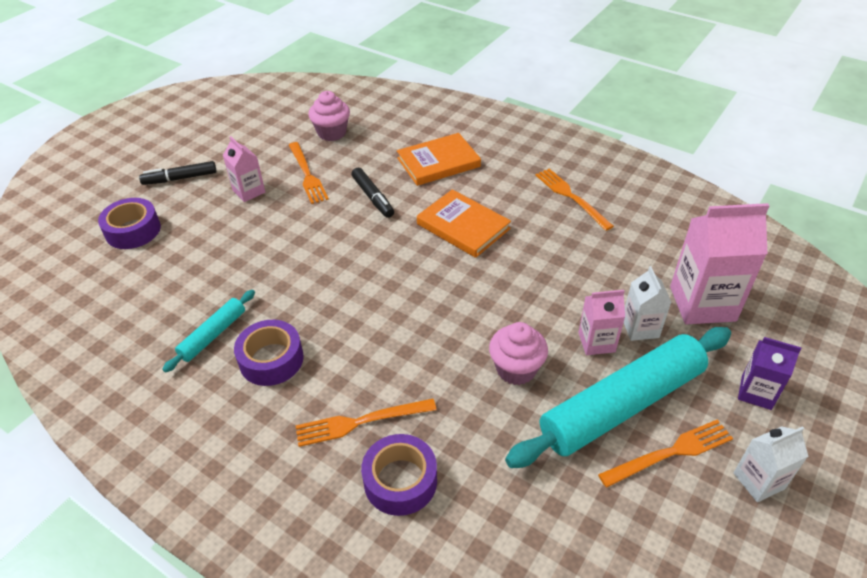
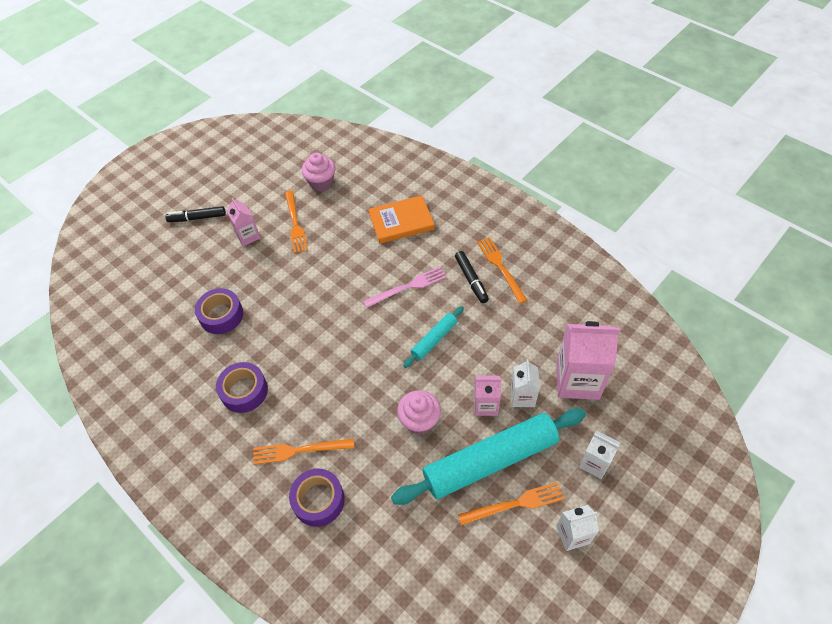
camera: 10 degrees right, 10 degrees up
(133, 230) = (157, 265): purple tape -> purple tape (221, 315)
(213, 335) = (205, 365): turquoise rolling pin -> turquoise rolling pin (434, 339)
(373, 197) = (343, 251): black marker -> black marker (471, 280)
(463, 226) = (408, 287): orange book -> pink fork
(756, 392) = (594, 463): purple carton -> white carton

